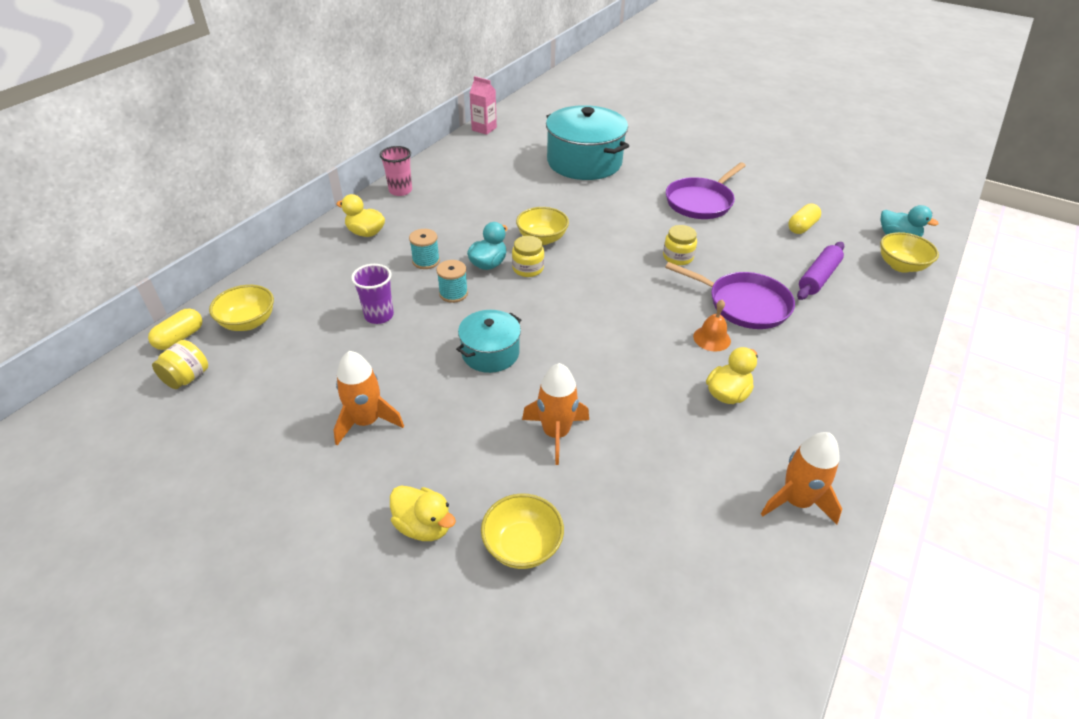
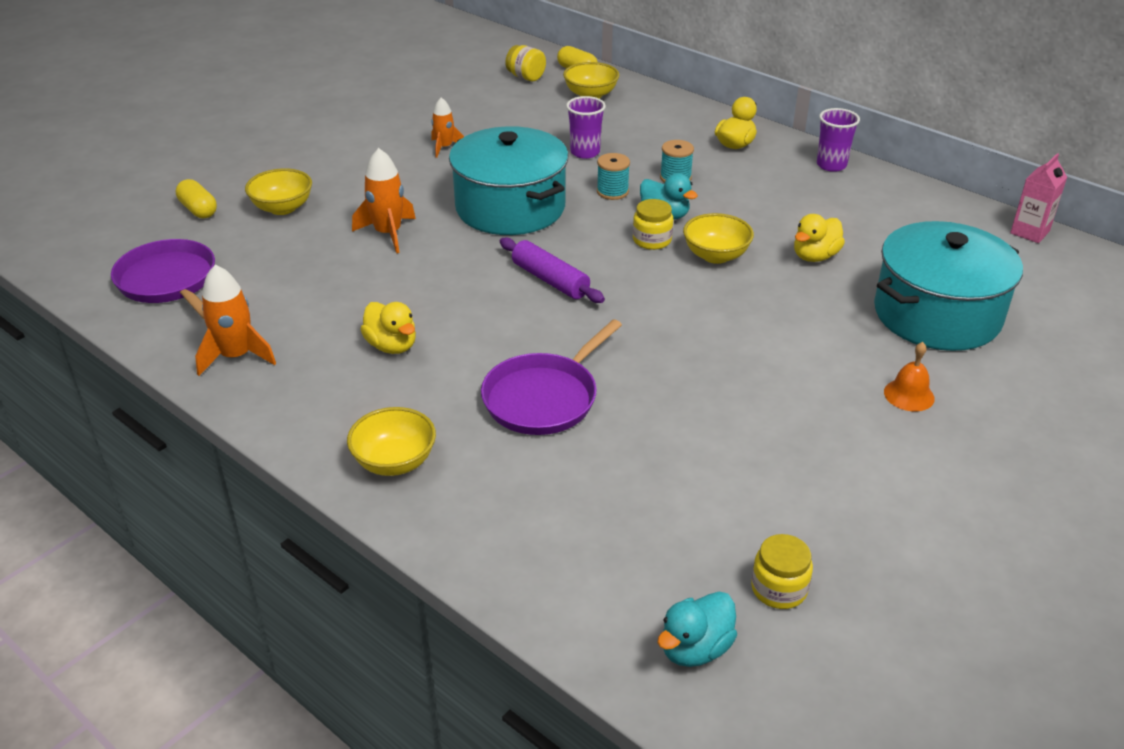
camera: 100 degrees right, 5 degrees down
(366, 421) = (444, 147): orange rocket -> orange rocket, size x0.64
(400, 190) = (831, 165): pink cup -> purple cup
(424, 526) = (325, 169): yellow duck -> yellow duck (815, 256)
(490, 353) = (510, 207): turquoise pot -> turquoise pot, size x1.83
(678, 257) = (661, 361): yellow jar -> yellow jar (779, 589)
(700, 202) = (817, 416): purple pan -> purple pan (169, 282)
(712, 338) = (486, 354): orange bell -> orange bell (909, 395)
(802, 227) = (736, 519): yellow capsule -> yellow capsule (198, 210)
(818, 277) = (589, 493): purple rolling pin -> purple rolling pin (550, 280)
(901, 266) = (604, 613): yellow bowl -> yellow bowl (394, 462)

